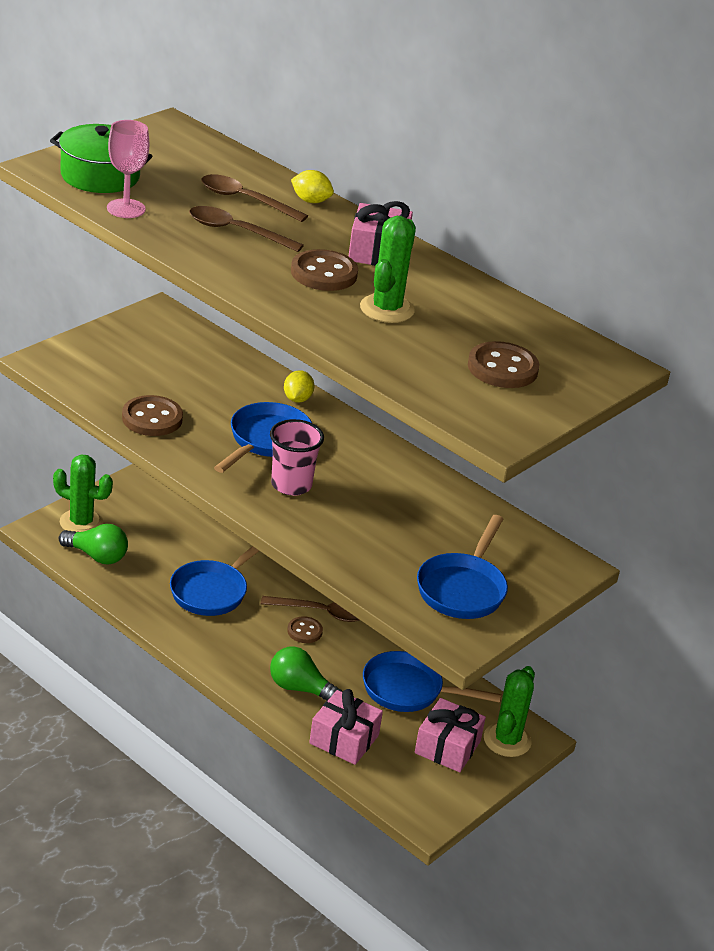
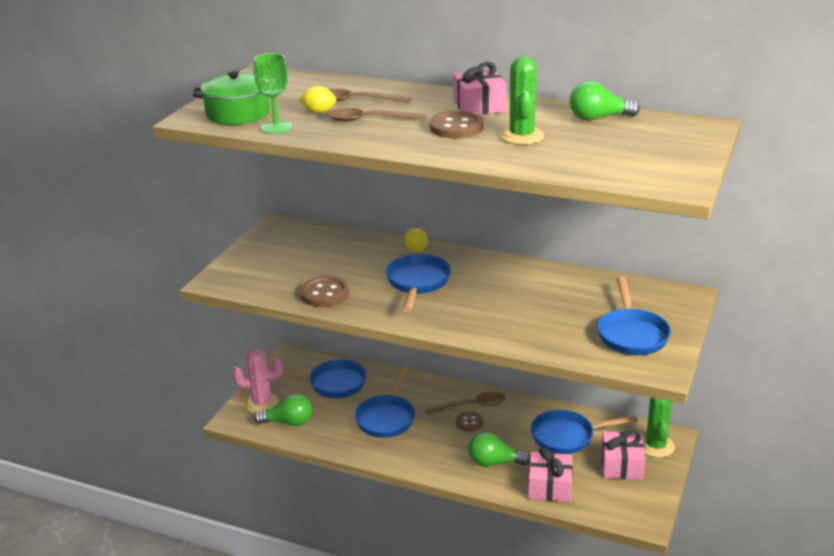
camera: 15 degrees left, 5 degrees down
(81, 522) = (261, 403): green cactus -> pink cactus
(126, 209) = (276, 127): pink goblet -> green goblet
(177, 528) = (332, 384): none -> blue pan
(291, 485) = (458, 306): pink cup -> none
(311, 201) = (402, 90): yellow lemon -> yellow lemon (318, 112)
(500, 313) = (598, 118): none -> green light bulb
(502, 368) = (637, 148): brown button -> none

